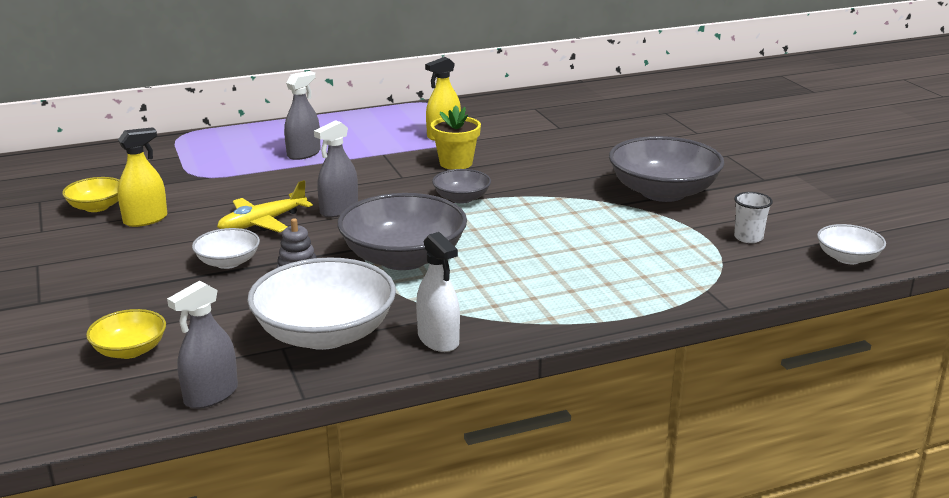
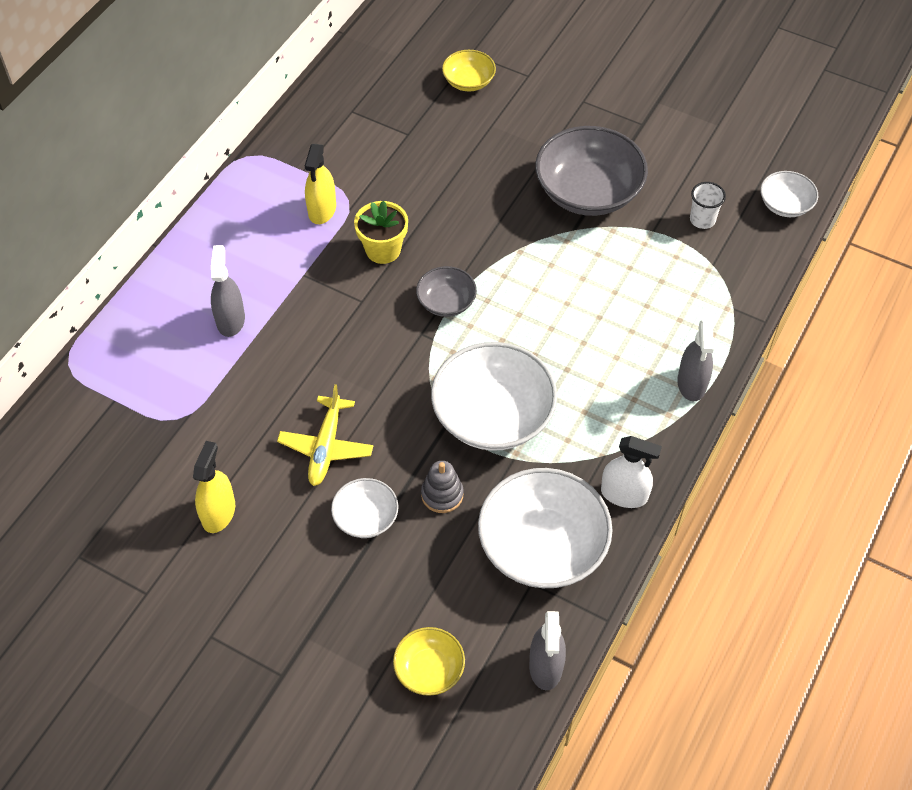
camera: 40 degrees left, 30 degrees up
(97, 207) = (147, 526): yellow bowl -> yellow bowl (468, 81)
(339, 210) = (367, 386): grey spray bottle -> grey spray bottle (691, 383)
(403, 258) = (493, 415): grey bowl -> white bowl

